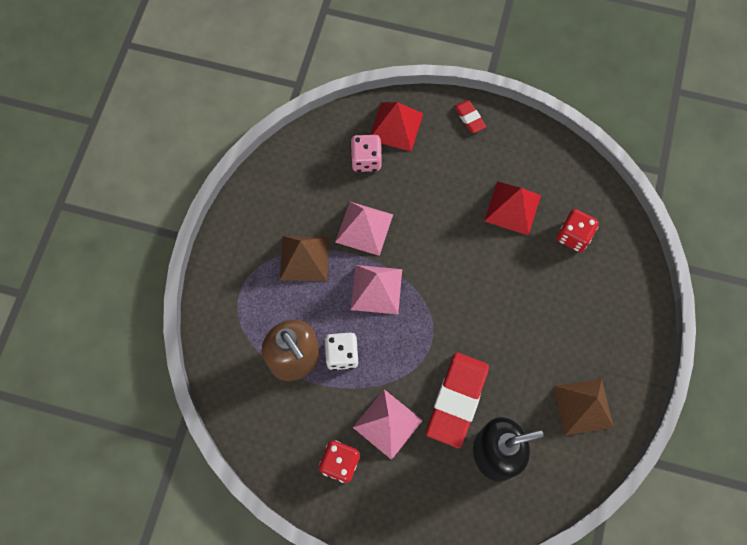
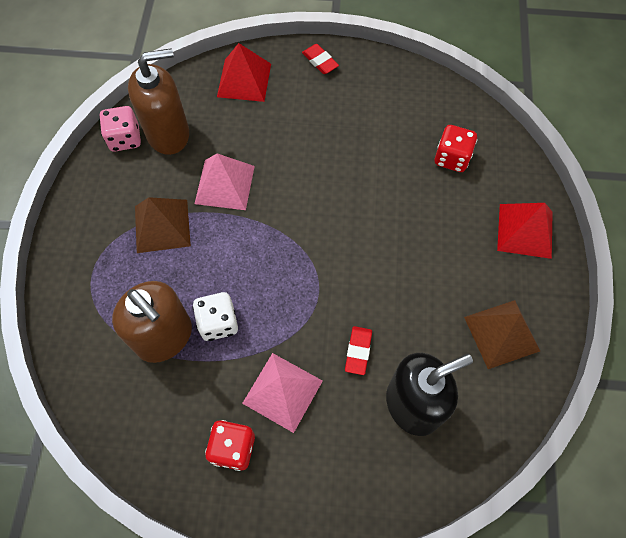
camera: 10 degrees left, 5 degrees down
(320, 170) = (168, 134): none -> brown soap dispenser
(366, 160) = (217, 117): pink dice -> pink dice (125, 139)
(376, 289) = (247, 245): pink pyramid -> none
(457, 400) = (358, 351): red eraser -> red eraser, size x0.46
(512, 208) = (381, 140): red pyramid -> red pyramid (525, 230)

